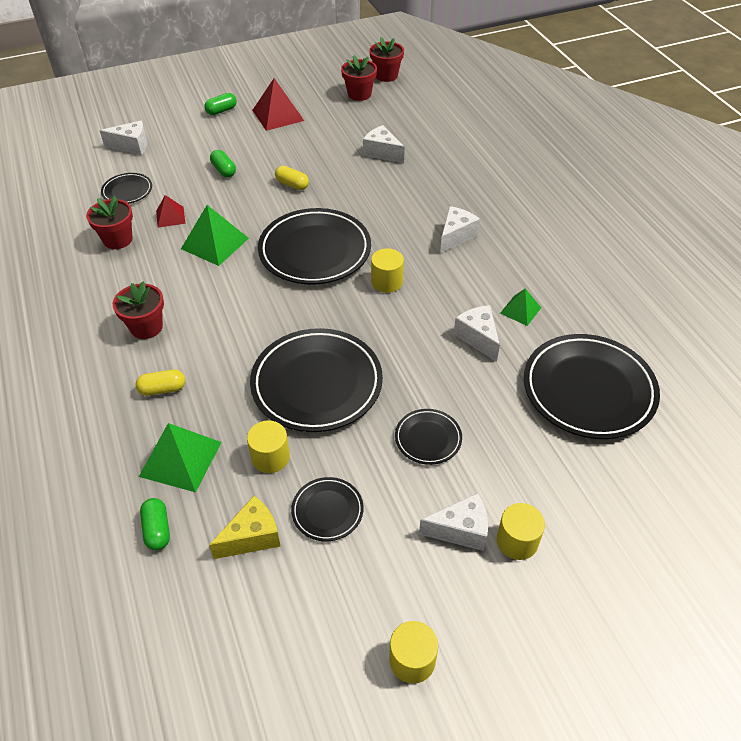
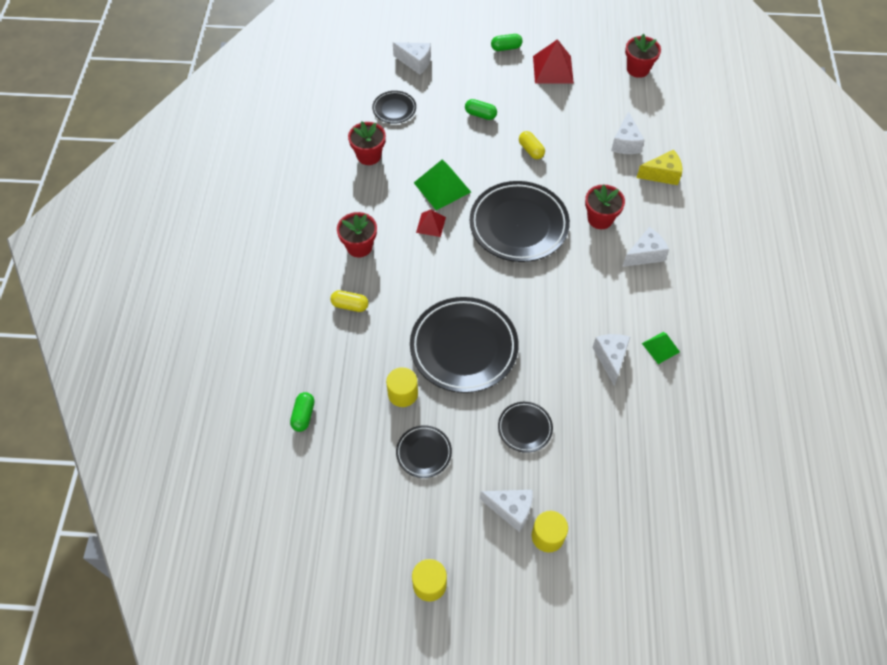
camera: 25 degrees right, 10 degrees up
(170, 217) = (418, 148): red pyramid -> red pyramid (431, 224)
(180, 459) = (340, 368): green pyramid -> none
(224, 170) = (480, 115): green capsule -> green capsule turned 60 degrees counterclockwise
(252, 537) = (364, 449): yellow cheese -> yellow cheese (662, 174)
(382, 153) = (625, 143): white cheese -> white cheese turned 150 degrees counterclockwise
(386, 75) = (674, 55): red flower pot -> red flower pot (600, 219)
(387, 282) = (563, 277): yellow cylinder -> none
(588, 390) = (675, 441): black plate -> none

